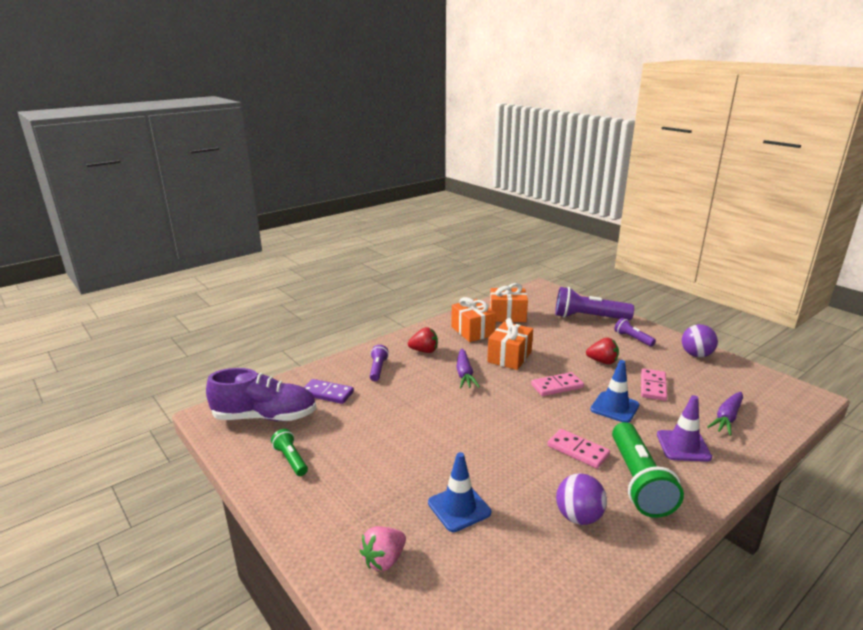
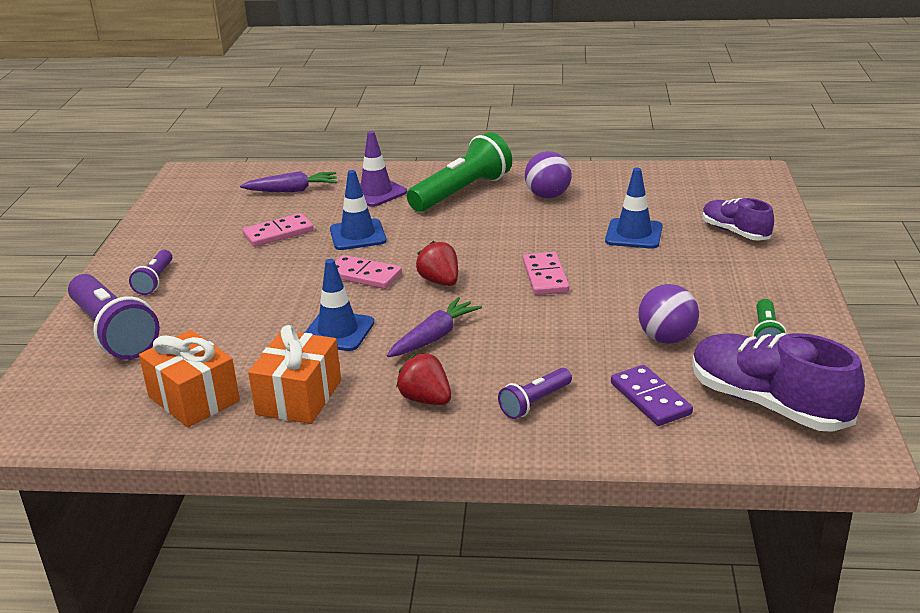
camera: 135 degrees left, 5 degrees up
(384, 560) = (735, 232): pink strawberry -> purple shoe
(509, 357) = (338, 331): orange gift -> blue traffic cone
(578, 450) = (465, 224): pink domino -> pink domino (545, 277)
(602, 361) = (256, 275): red strawberry -> red strawberry (440, 282)
(696, 355) = (155, 236): purple ball -> purple ball (666, 338)

